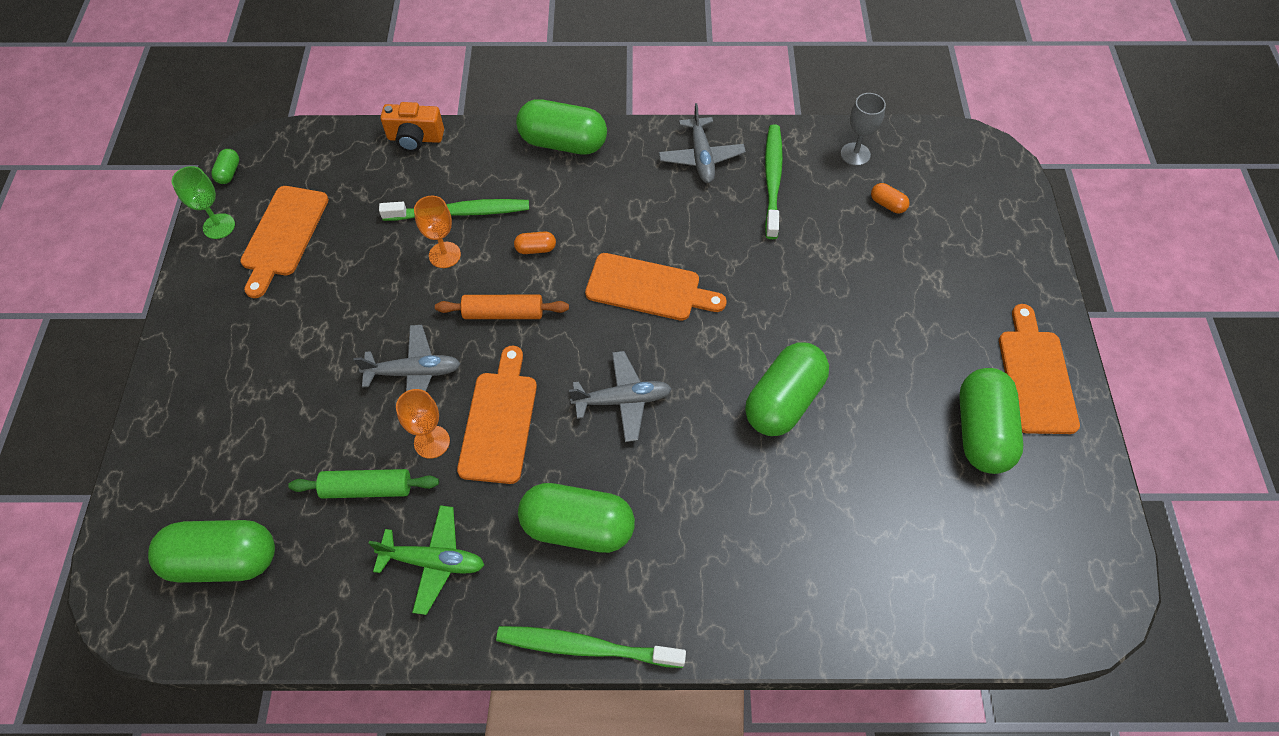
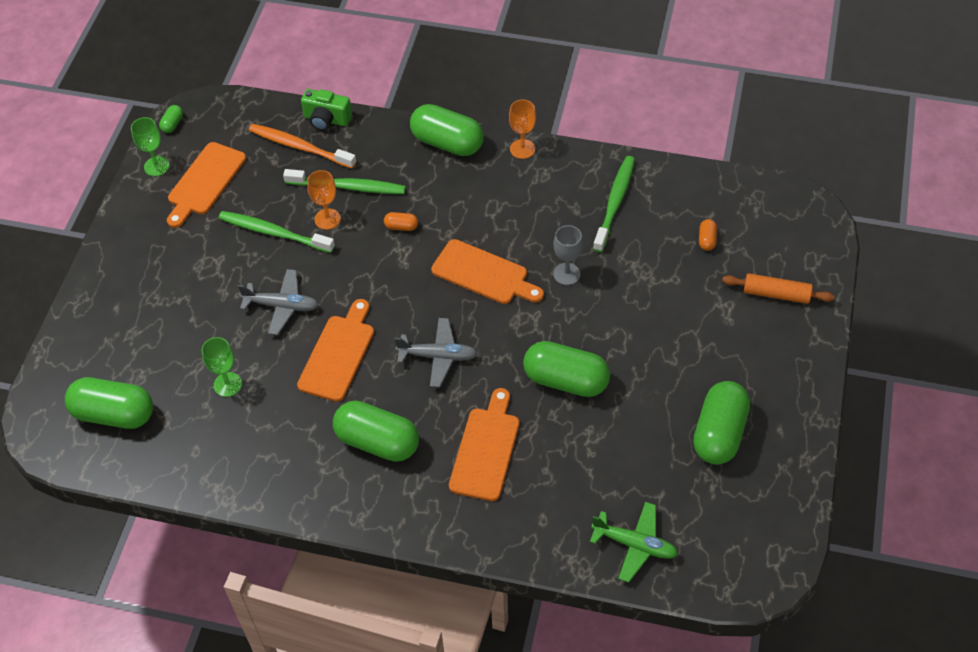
camera: 15 degrees right, 5 degrees down
(367, 489) = (227, 384): green rolling pin -> green goblet
(391, 175) = (300, 147): none -> orange toothbrush
(415, 138) = (326, 119): orange camera -> green camera
(432, 442) = (283, 360): orange goblet -> orange goblet (522, 149)
(433, 561) = (264, 445): green plane -> green plane (635, 544)
(503, 313) = (362, 273): orange rolling pin -> orange rolling pin (776, 294)
(586, 647) = (360, 525): green toothbrush -> green toothbrush (274, 233)
(701, 157) = (560, 174): grey plane -> none
(783, 401) = (566, 380): green capsule -> green capsule turned 60 degrees clockwise
(855, 154) = (693, 193): grey goblet -> grey goblet (566, 274)
(887, 204) = (707, 240): orange capsule -> orange capsule turned 45 degrees clockwise
(1036, 376) = (781, 400): orange cutting board -> orange cutting board (486, 450)

